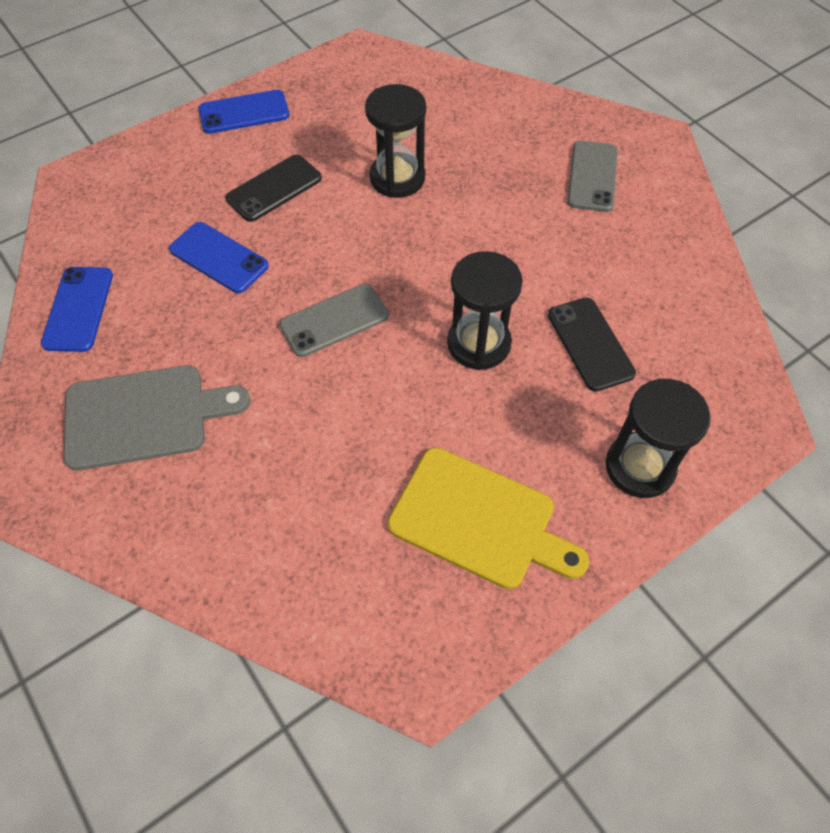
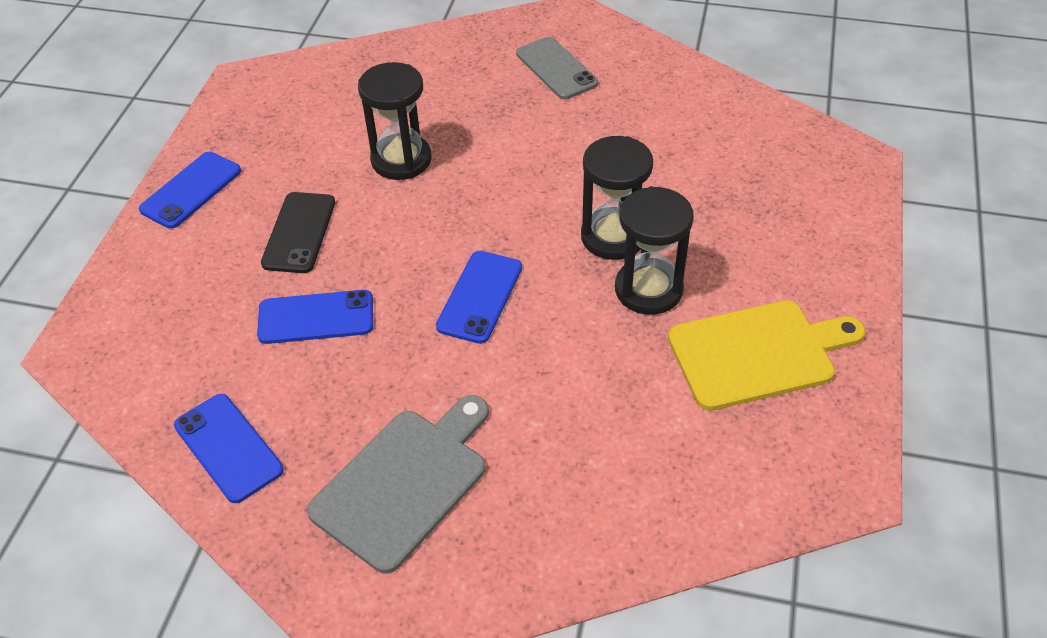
camera: 40 degrees left, 10 degrees down
(334, 320) = (480, 297): grey phone -> blue phone
(590, 344) = (691, 183): black phone -> none
(640, 467) = (817, 240): black hourglass -> black hourglass (648, 289)

